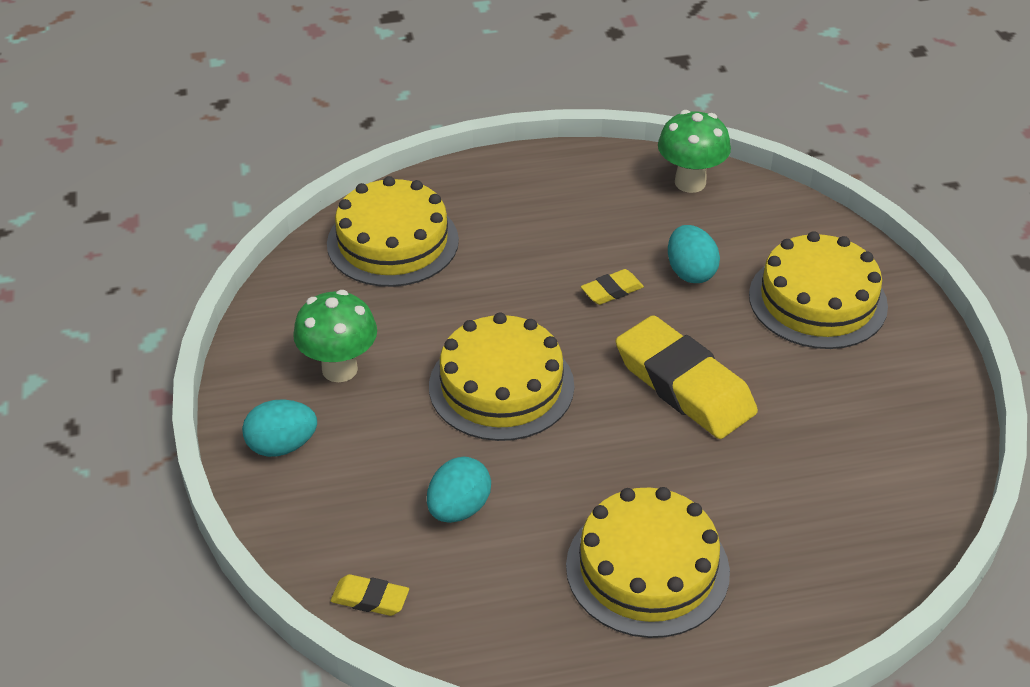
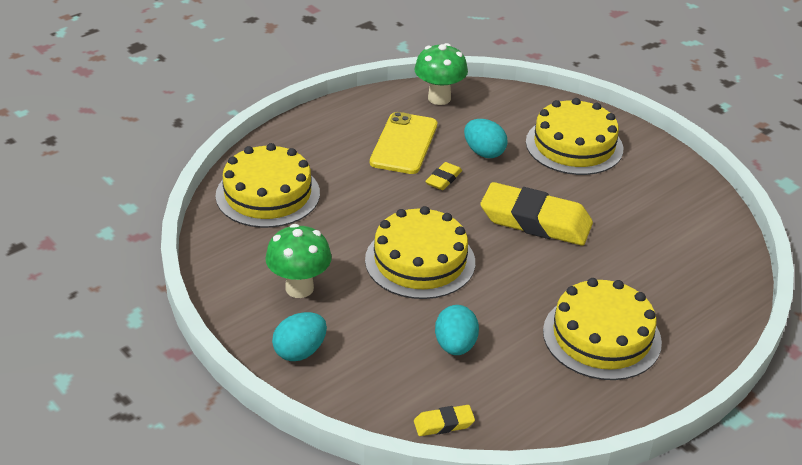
camera: 30 degrees left, 5 degrees down
(599, 229) = (404, 144): none -> yellow phone

